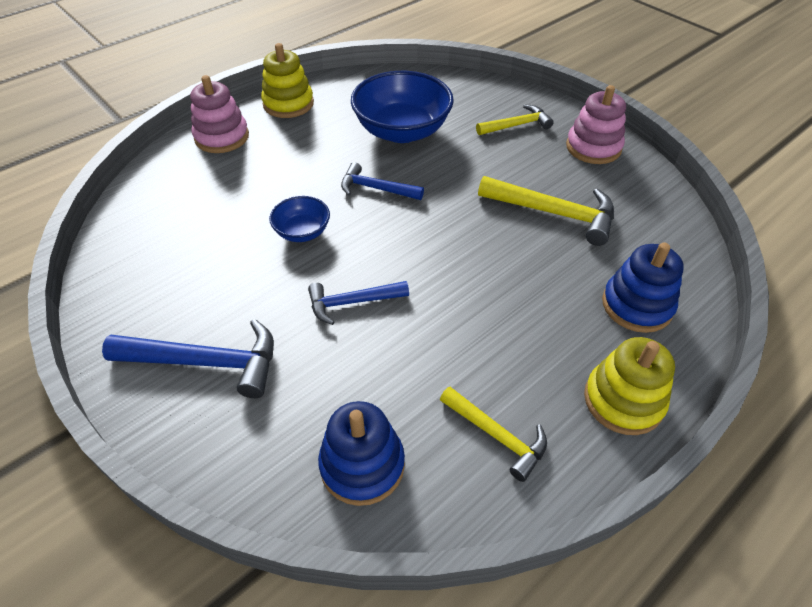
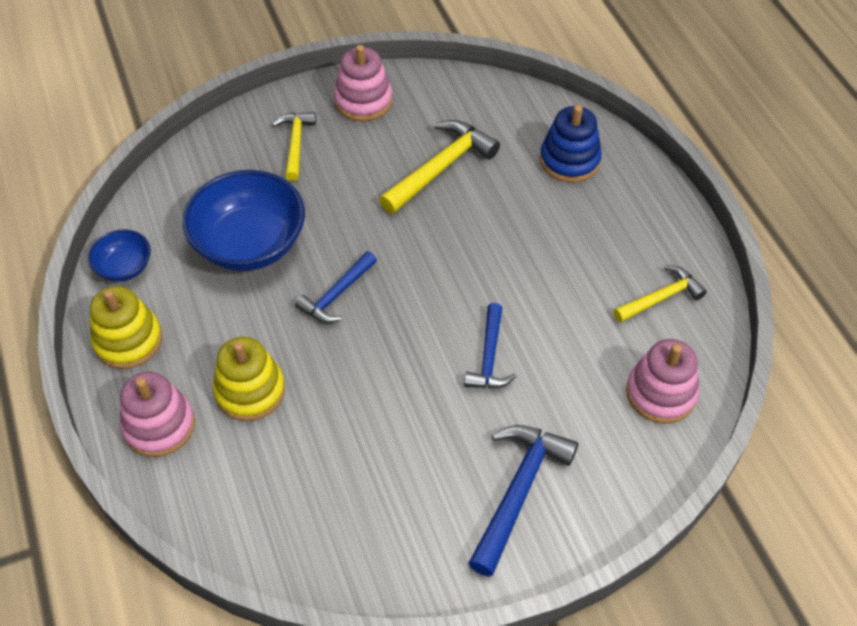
camera: 70 degrees left, 5 degrees up
(302, 232) = (374, 376): blue bowl -> blue bowl (124, 267)
(362, 465) = (661, 393): blue stacking toy -> pink stacking toy
(623, 400) = (654, 209): yellow stacking toy -> yellow stacking toy (250, 391)

